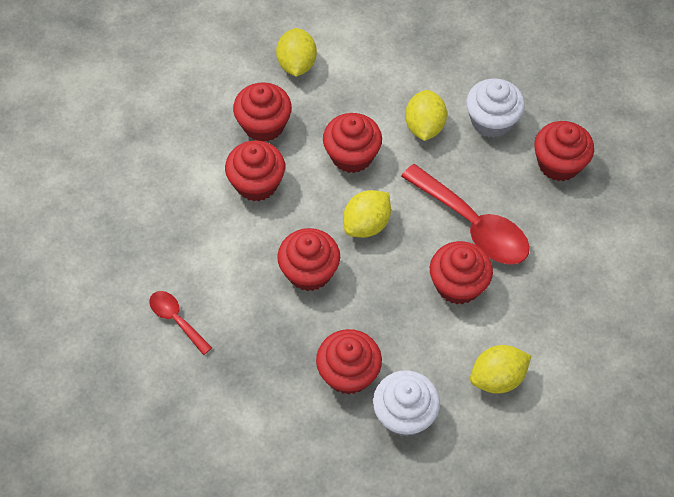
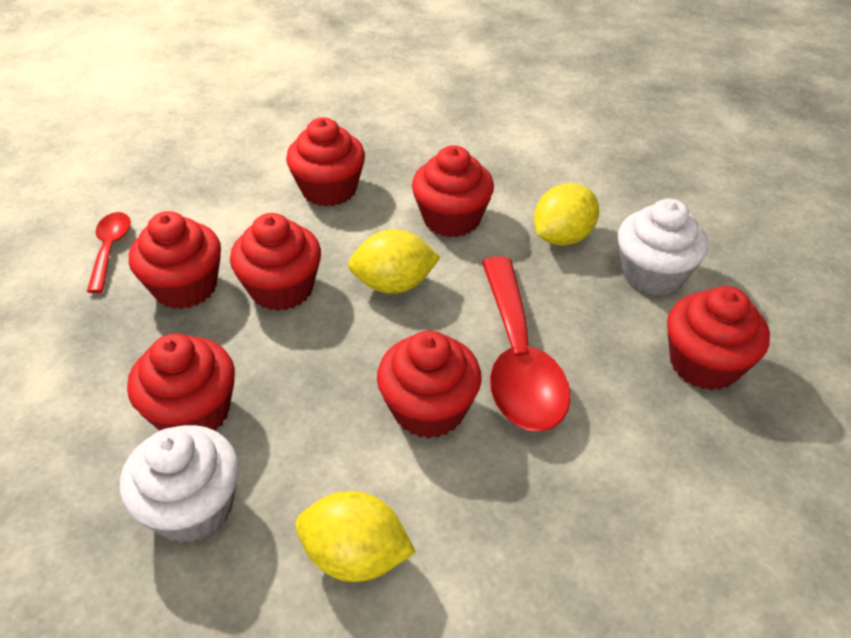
camera: 40 degrees right, 15 degrees down
(264, 125) = (394, 152): red cupcake -> red cupcake (185, 287)
(296, 64) = (483, 126): yellow lemon -> none

